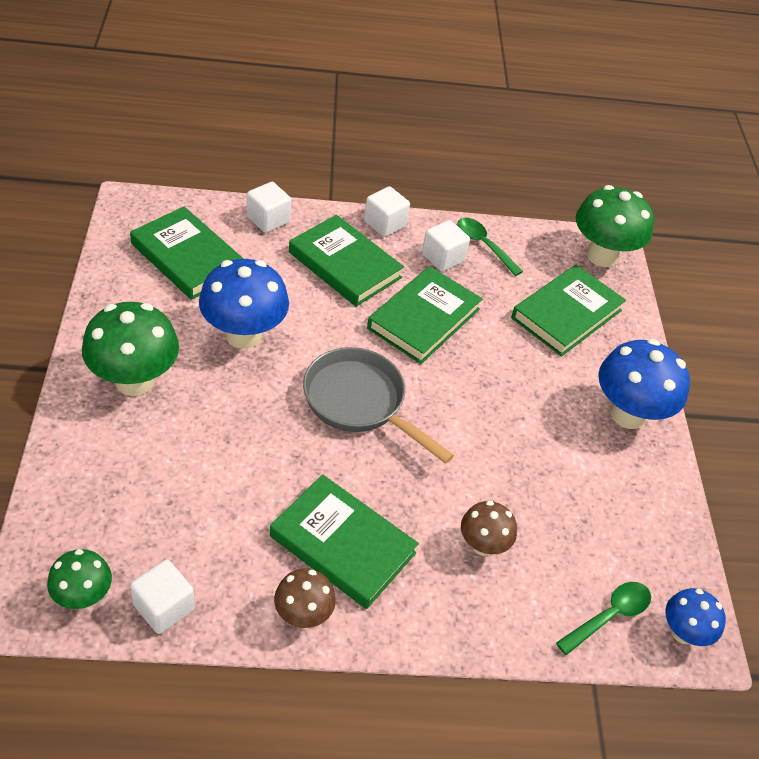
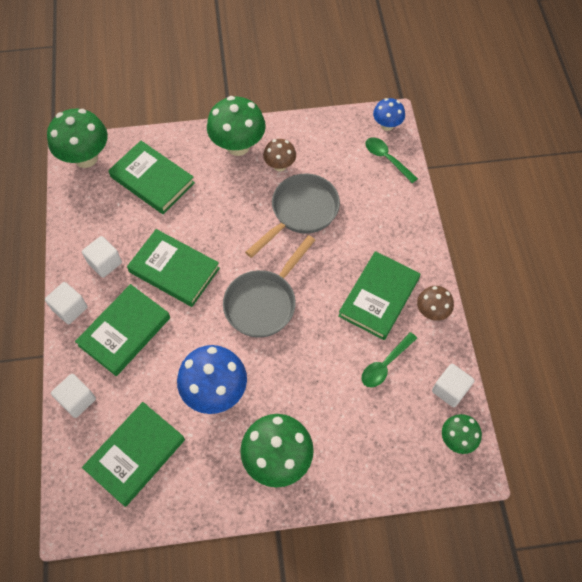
camera: 90 degrees left, 15 degrees up
(482, 545) = (358, 222): brown mushroom -> brown mushroom (280, 165)
(484, 245) = (85, 235): green spoon -> green spoon (385, 365)
(505, 471) = (301, 212): none -> grey pan
(628, 414) = (238, 146): blue mushroom -> green mushroom

